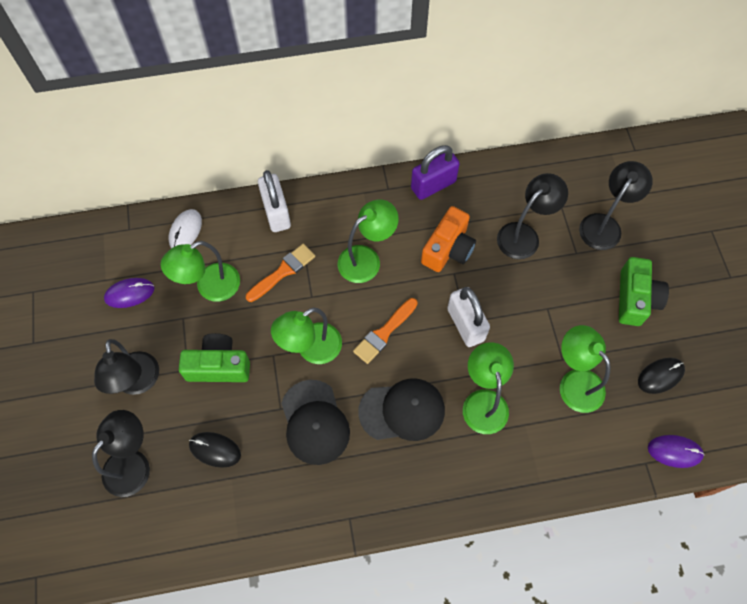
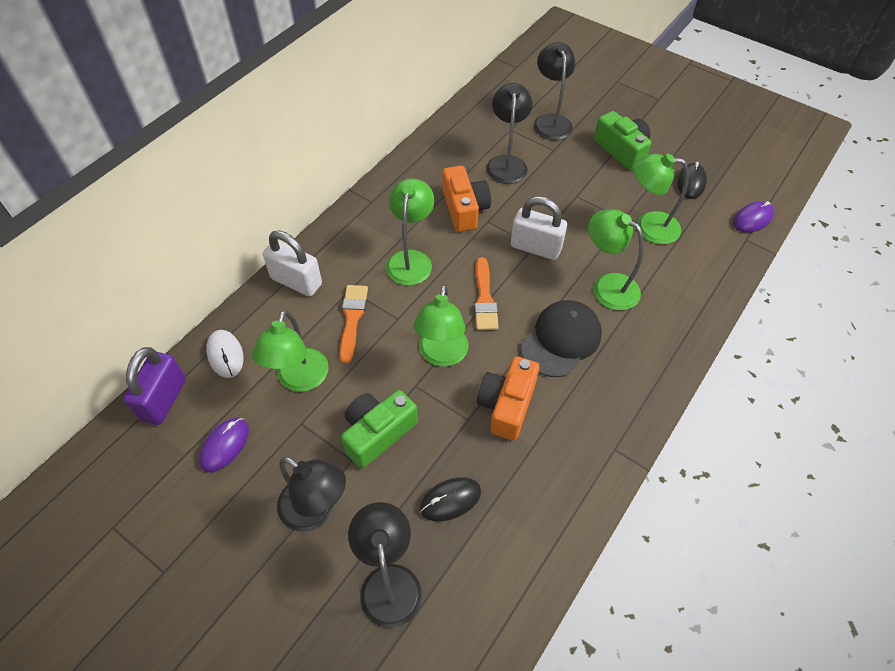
camera: 45 degrees left, 10 degrees down
(314, 422) = (507, 405): black cap -> orange camera
(433, 185) = (404, 176): purple padlock -> purple padlock (164, 399)

